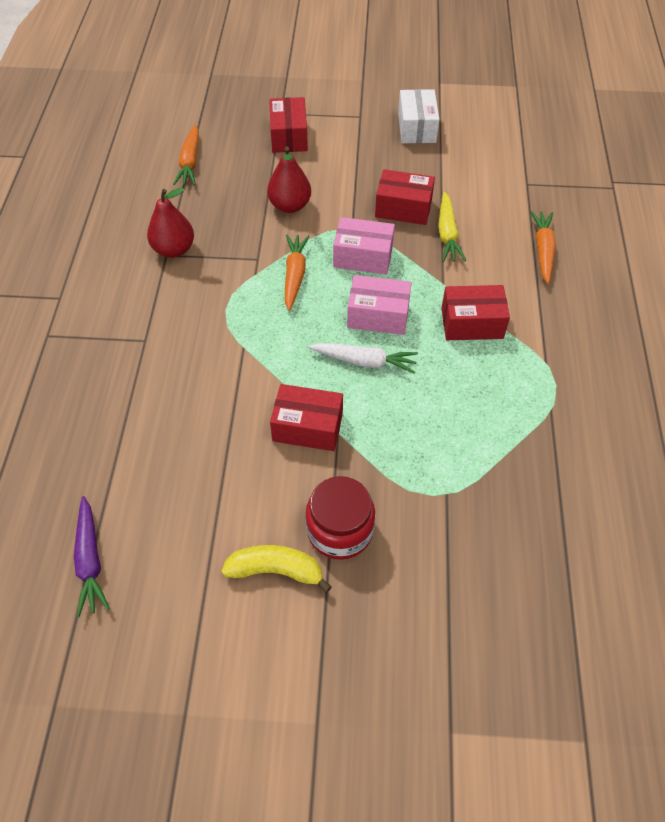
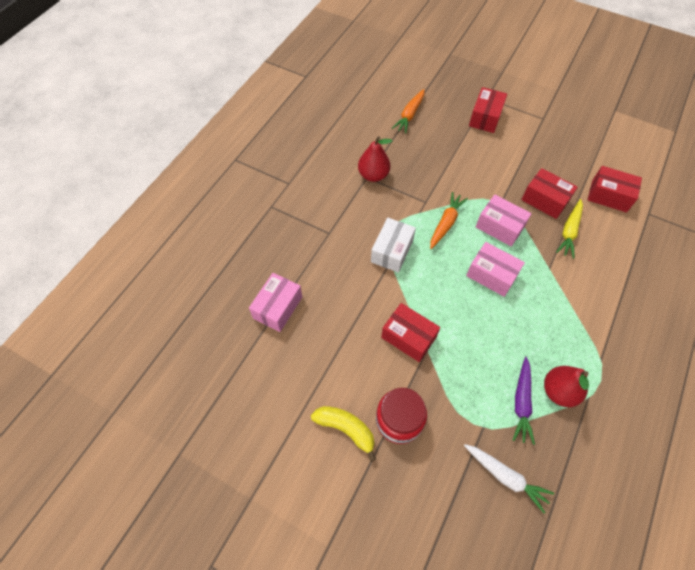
camera: 25 degrees right, 5 degrees up
(90, 560) = (236, 369): purple carrot -> purple carrot (521, 402)
(114, 459) = (277, 307): none -> pink box
(290, 206) = (464, 170): red pear -> red pear (559, 391)
(364, 361) = (467, 305): white carrot -> white carrot (505, 476)
(417, 128) = (582, 141): white box -> white box (392, 251)
(472, 323) = (557, 307): red box -> red box (609, 196)
(543, 250) = (637, 271): orange carrot -> none

